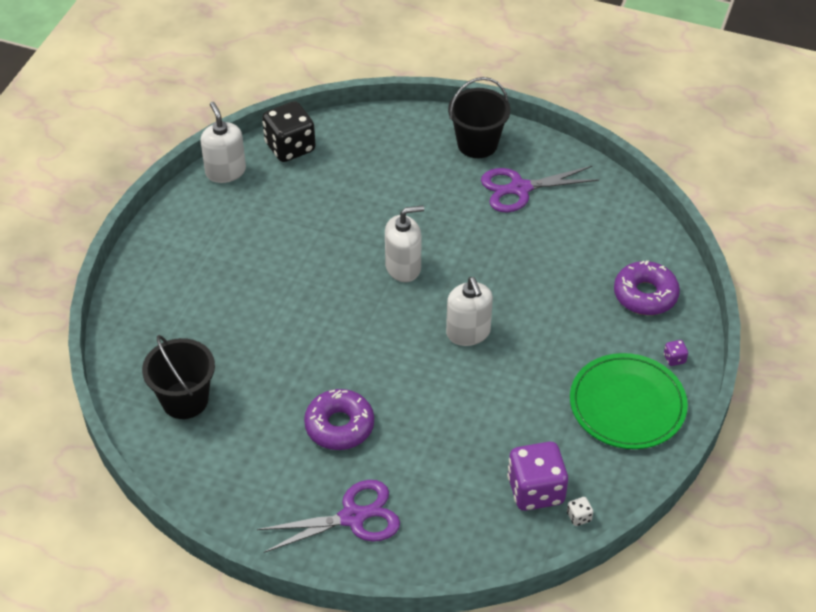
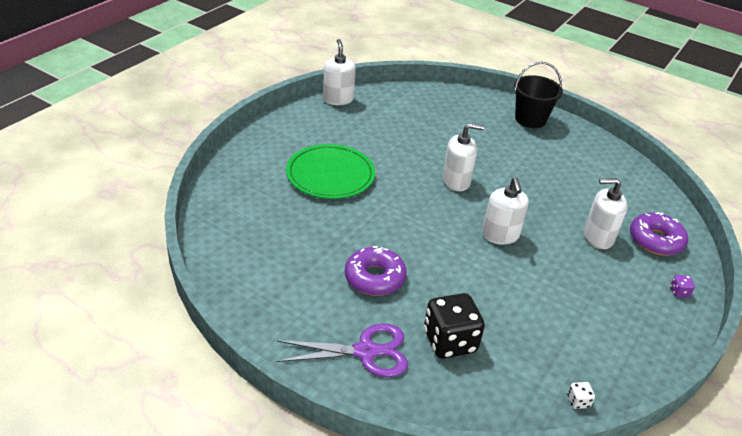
camera: 10 degrees right, 10 degrees down
(185, 400) = (253, 231): black bucket -> none
(290, 147) = (389, 95): black dice -> black dice (450, 341)
(520, 189) = (559, 151): purple scissors -> none
(535, 490) = (539, 369): purple dice -> none
(579, 307) = (598, 237): none -> white soap dispenser
(627, 404) = (633, 318): green plate -> green plate (330, 175)

